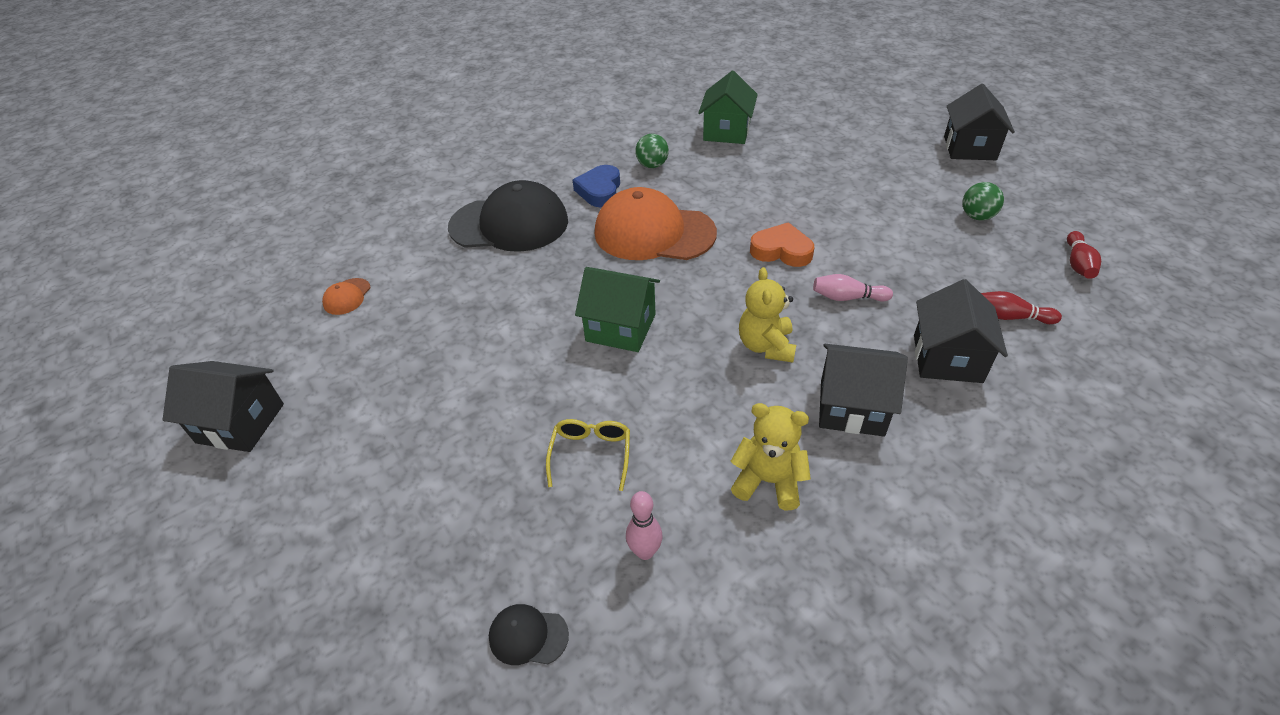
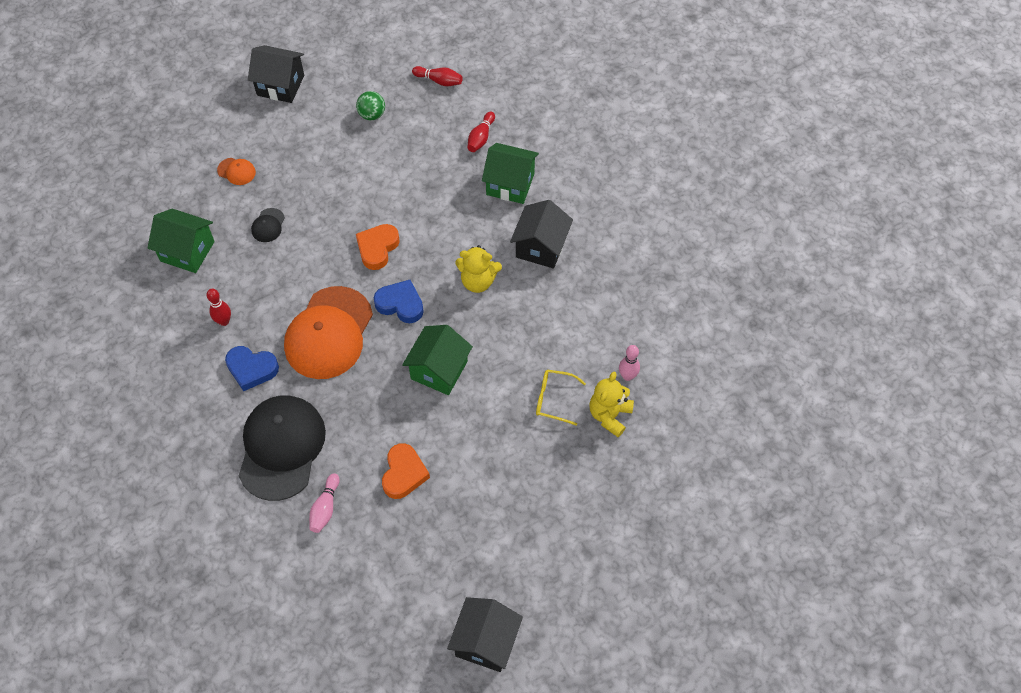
camera: 85 degrees left, 15 degrees up
(347, 296) = (351, 582): orange cap -> orange cap (236, 171)
(476, 318) = (404, 473): none -> orange heart
(528, 636) = (672, 440): black cap -> black cap (268, 225)
(652, 165) = (224, 321): green ball -> red bowling pin
(708, 281) = (400, 304): none -> blue heart
(768, 481) = (588, 304): yellow teddy bear -> yellow teddy bear (609, 415)
(847, 298) = (441, 221): pink bowling pin -> pink bowling pin (325, 508)
(947, 358) = (510, 184): black house -> green house

